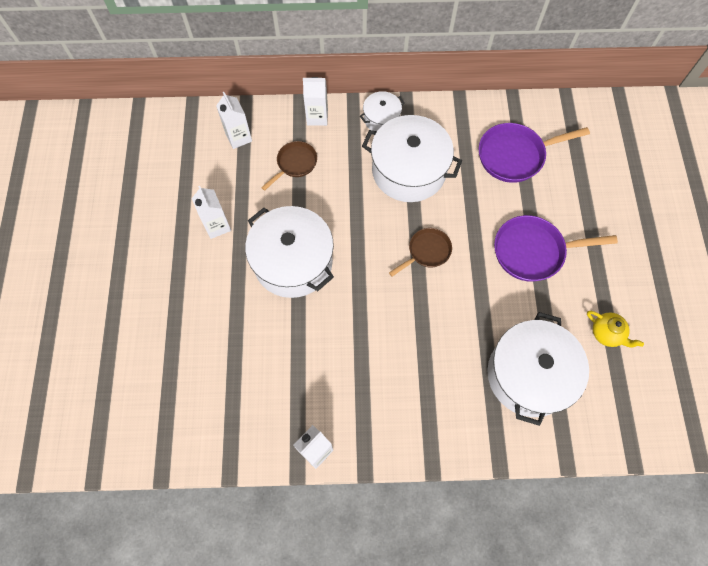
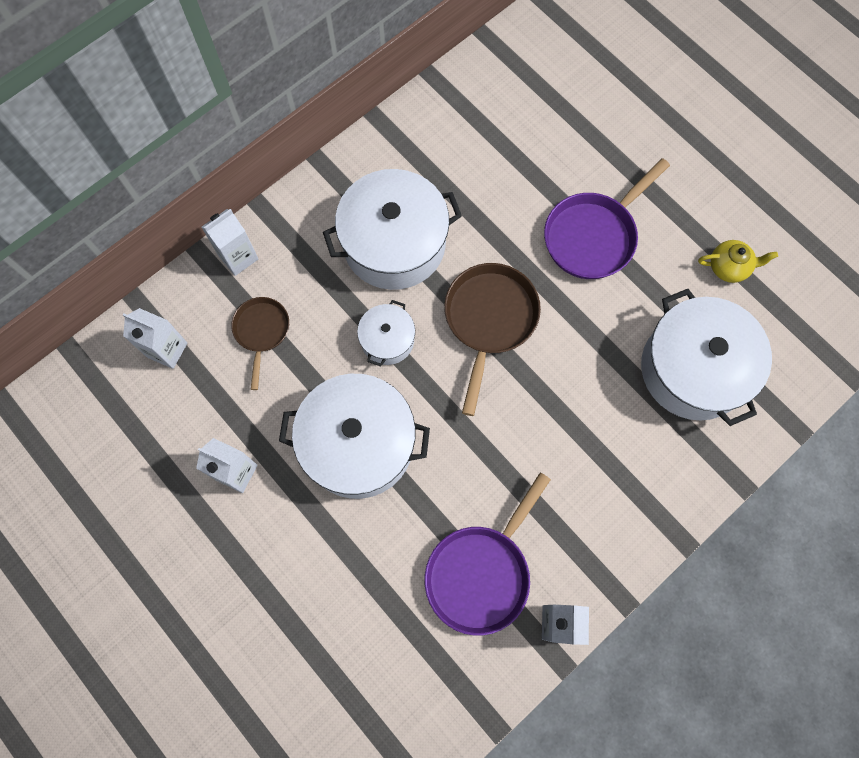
camera: 40 degrees left, 5 degrees up
(381, 118) = (313, 206): white pot -> white pot (387, 340)
(427, 252) = (489, 320): brown pan -> brown pan, size x1.66
(515, 155) = (490, 143): purple pan -> purple pan (481, 573)

